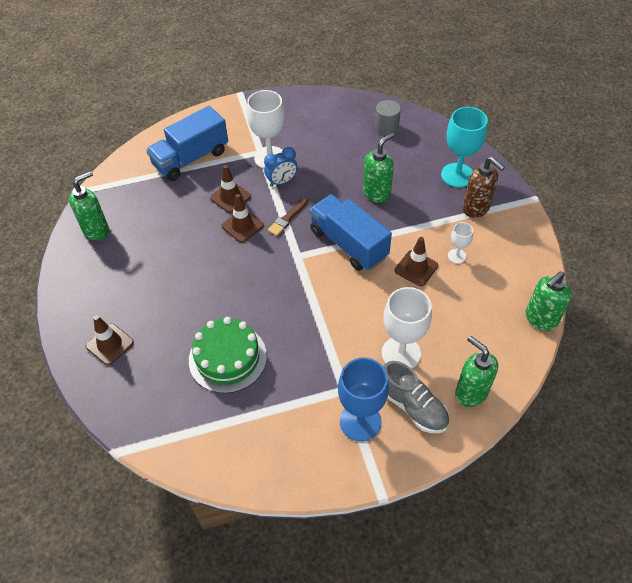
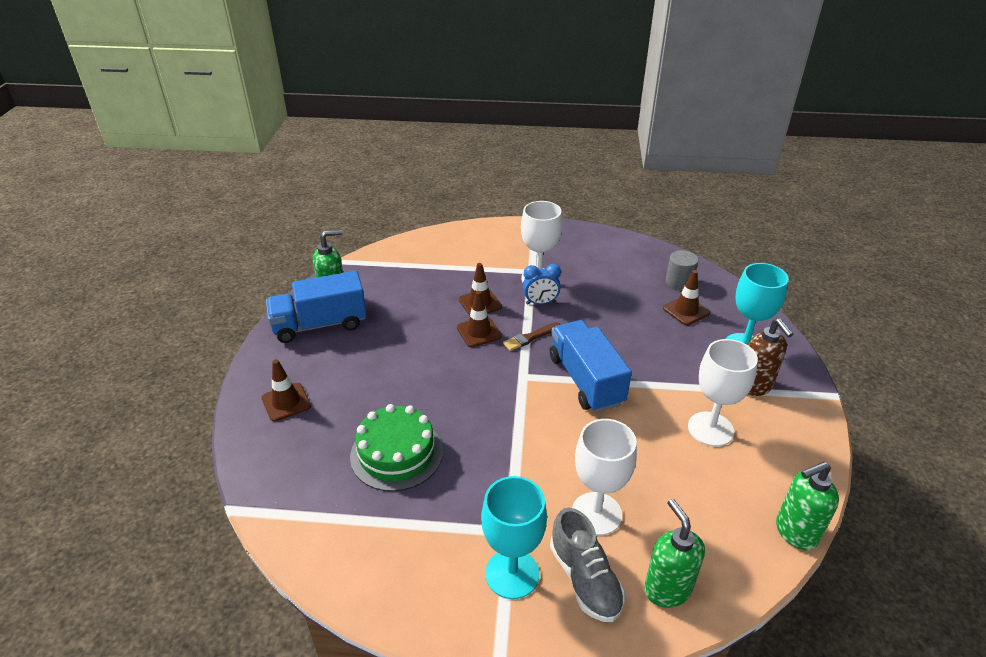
camera: 20 degrees right, 15 degrees down
(191, 158) = (458, 260): blue truck -> blue truck (320, 325)
(360, 421) = (512, 574): blue goblet -> turquoise goblet
(377, 193) = (640, 340): green soap dispenser -> none
(416, 268) = (654, 427): brown traffic cone -> brown traffic cone (686, 310)
(457, 256) = (710, 429): white goblet -> white goblet, size x1.93

